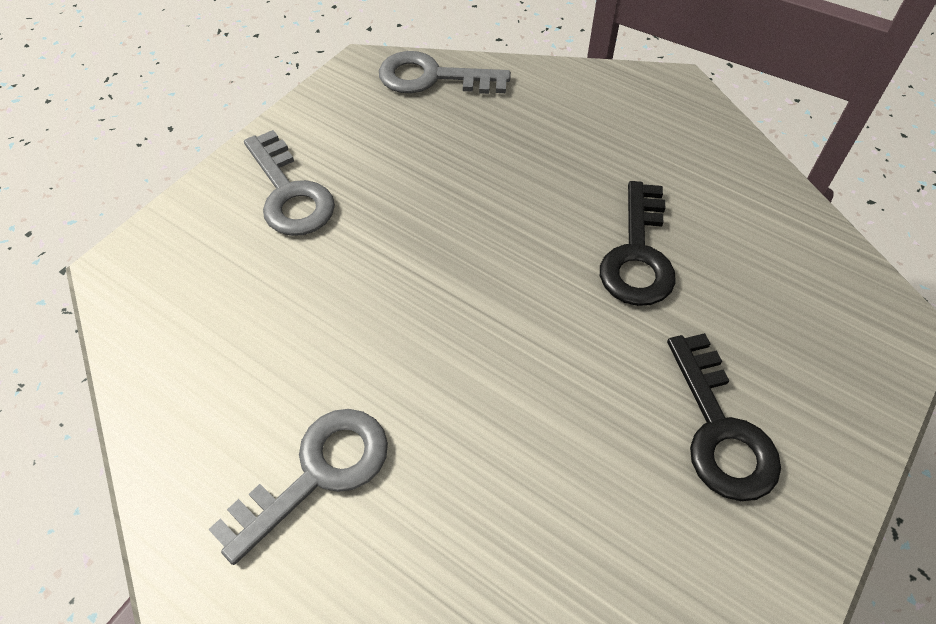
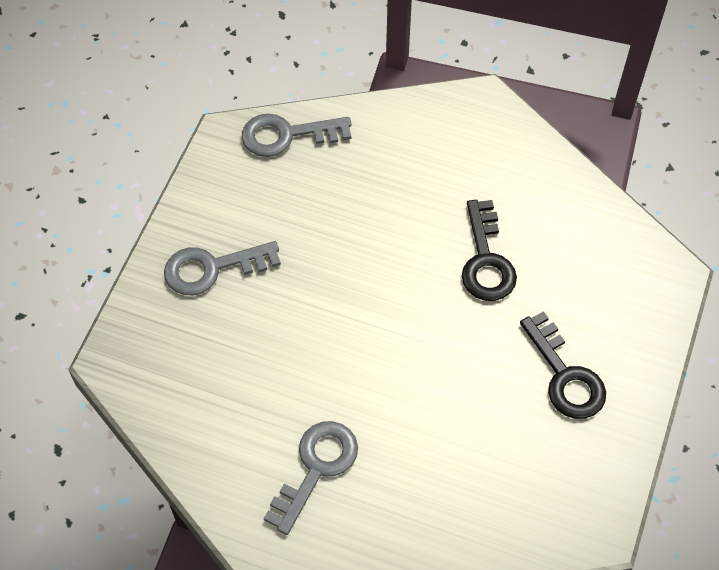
camera: 15 degrees left, 5 degrees up
(289, 193) = (213, 268): grey key -> grey key turned 120 degrees clockwise

